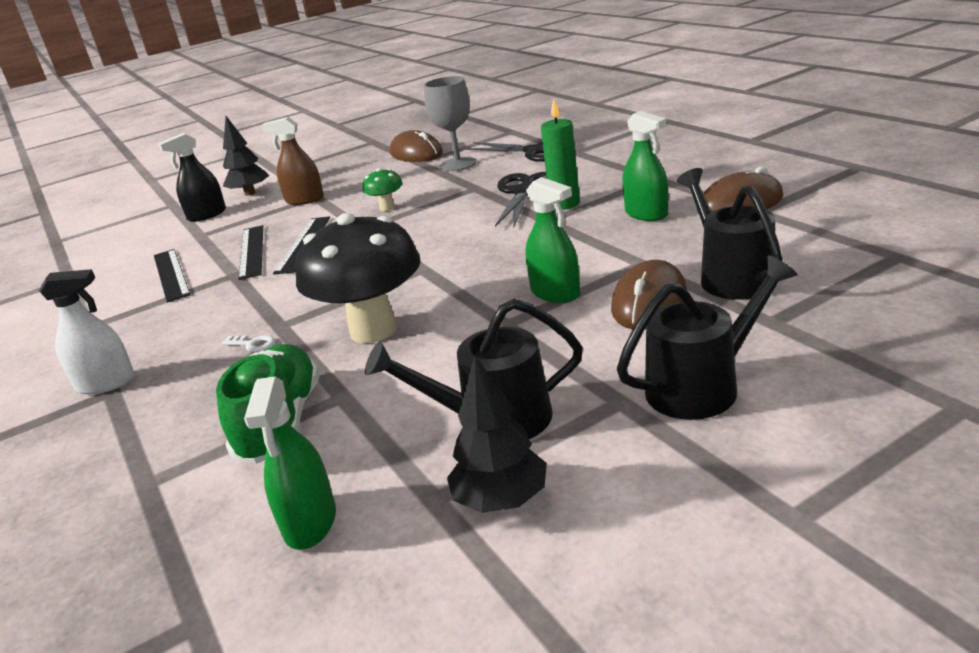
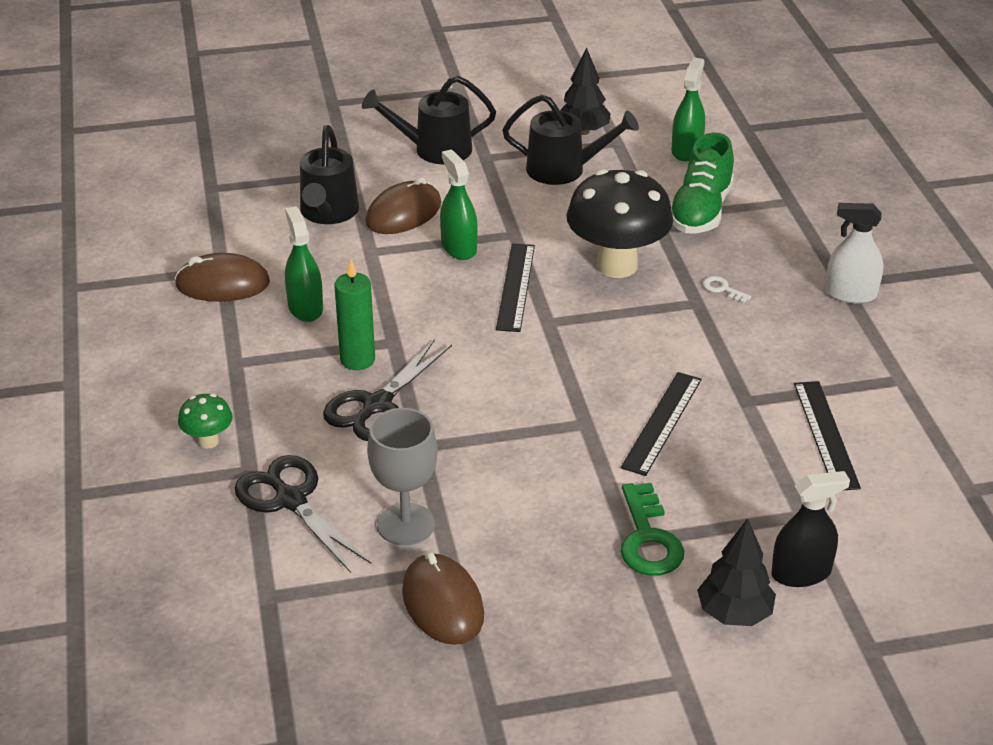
camera: 165 degrees left, 10 degrees up
(251, 251) = (727, 437): black ruler -> black ruler (516, 287)
(304, 200) = (648, 538): brown spray bottle -> green key
(387, 208) = (544, 454): green mushroom -> green mushroom (208, 441)

